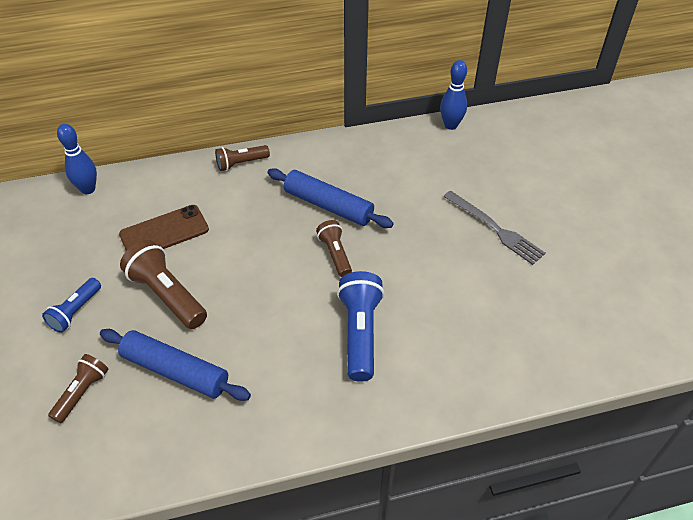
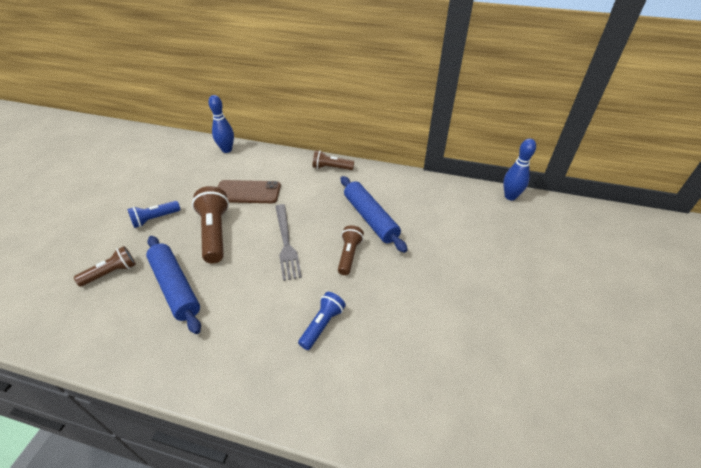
camera: 30 degrees right, 5 degrees down
(360, 333) = (322, 325): blue flashlight -> blue flashlight, size x0.61
(495, 229) = (498, 292): grey fork -> grey fork (286, 243)

